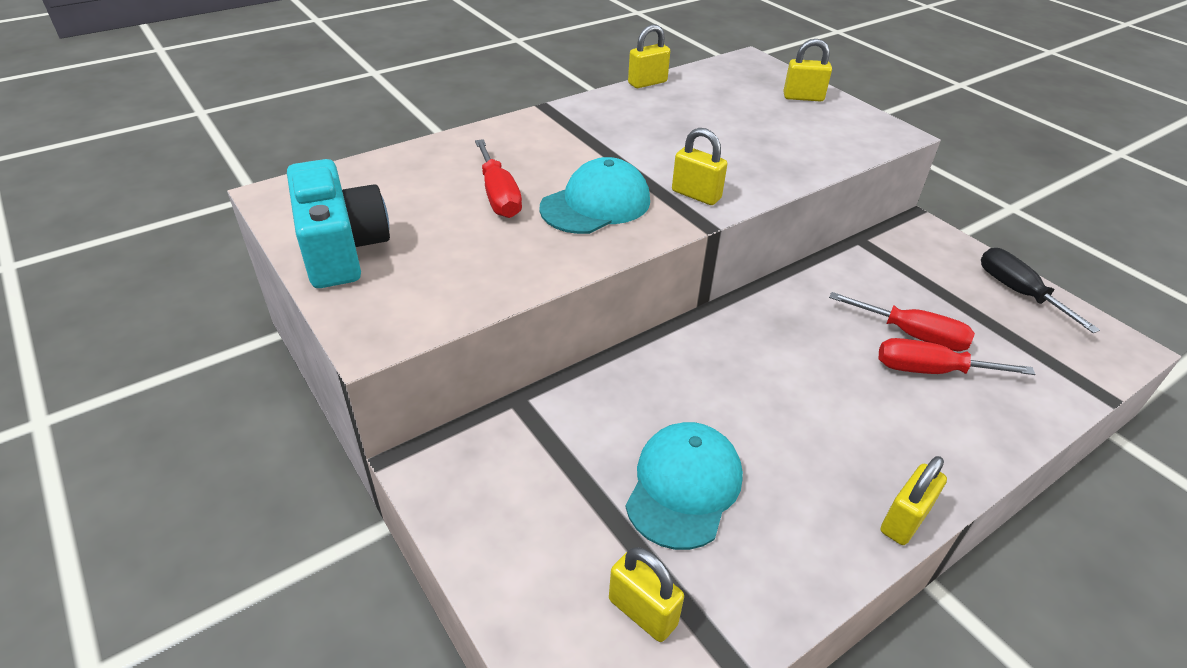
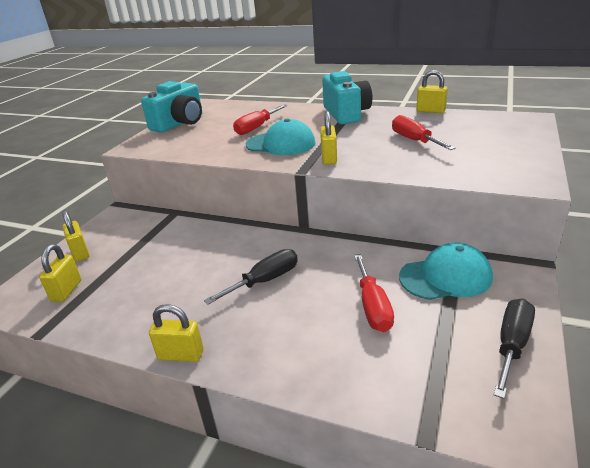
camera: 60 degrees right, 10 degrees down
(565, 123) = (346, 114): none -> turquoise camera
(684, 486) = (152, 273): turquoise cap -> turquoise cap (445, 277)
(801, 387) = (265, 281): none -> black screwdriver
(803, 97) = (515, 145): yellow padlock -> yellow padlock (80, 253)
(930, 370) = (341, 326): red screwdriver -> red screwdriver (414, 140)

